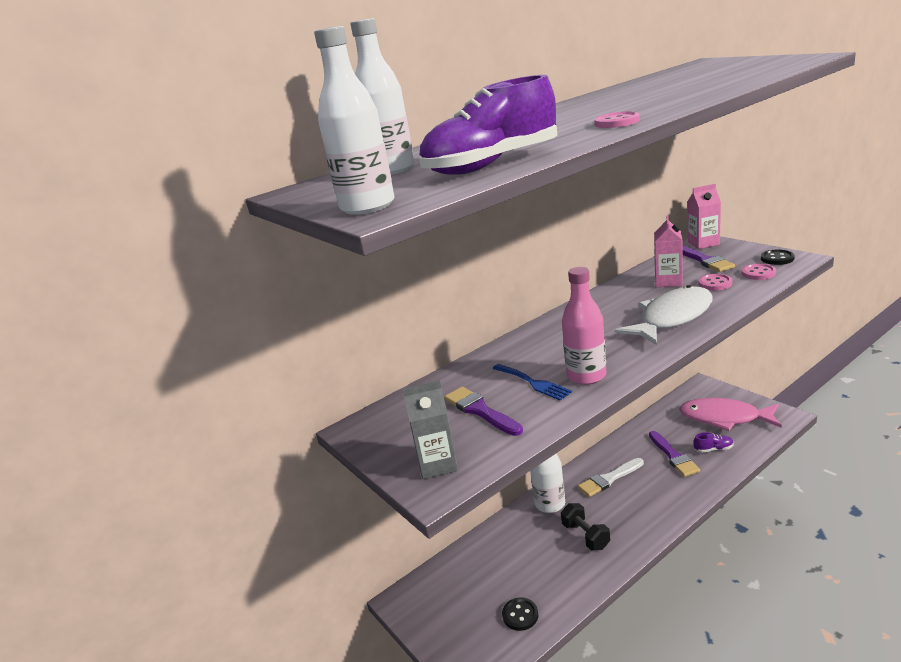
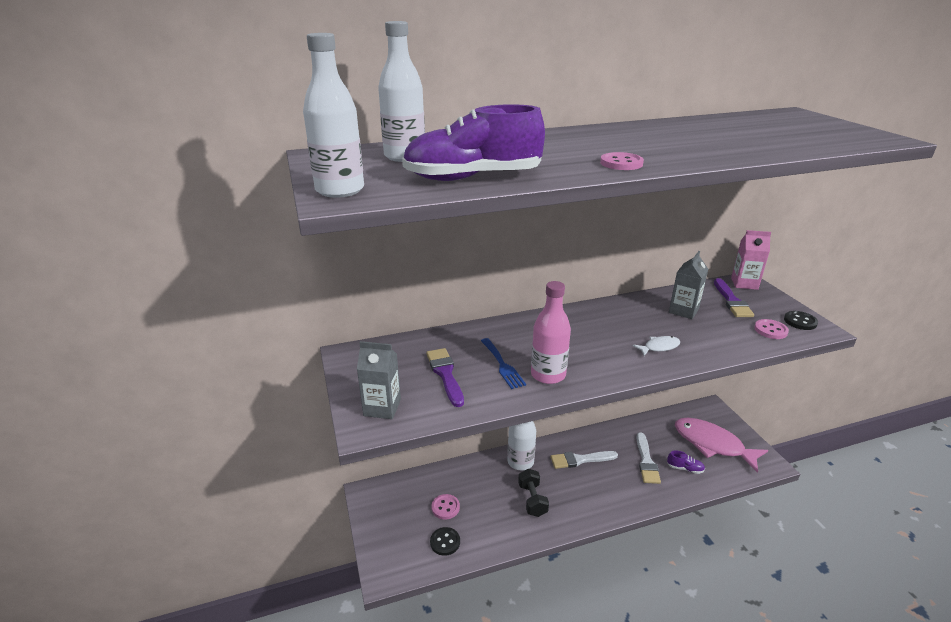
camera: 15 degrees right, 5 degrees up
(668, 281) = (683, 311): pink carton -> grey carton
(672, 318) = (659, 347): white fish -> white fish, size x0.44
(673, 456) = (646, 461): purple brush -> white brush
(715, 283) = (723, 327): pink button -> pink button (445, 507)

